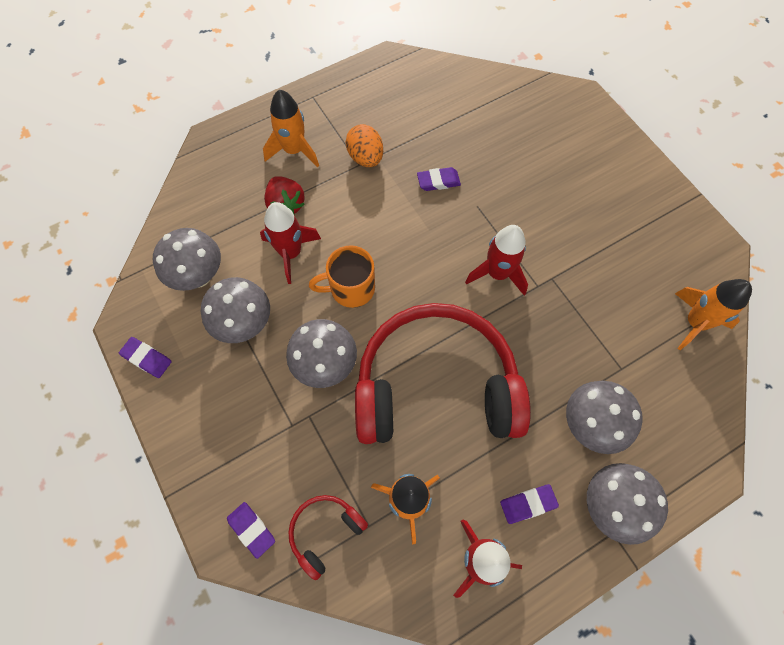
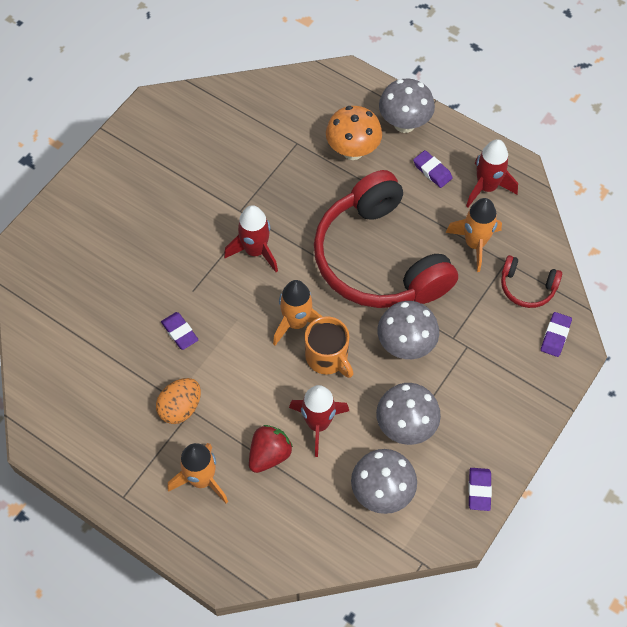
camera: 115 degrees left, 5 degrees down
(590, 424) = (353, 151): grey mushroom -> orange mushroom
(695, 323) = (232, 106): orange rocket -> orange rocket (296, 323)

